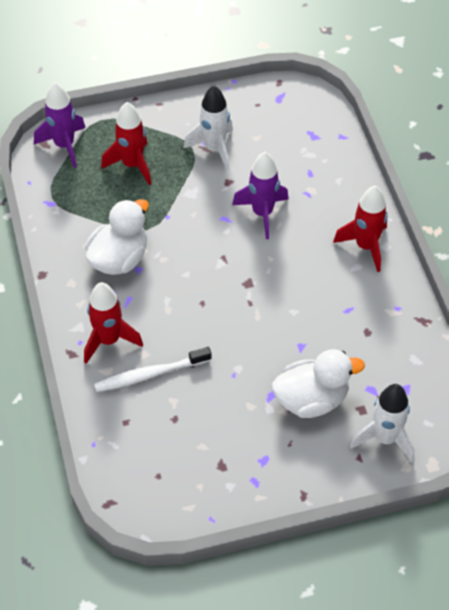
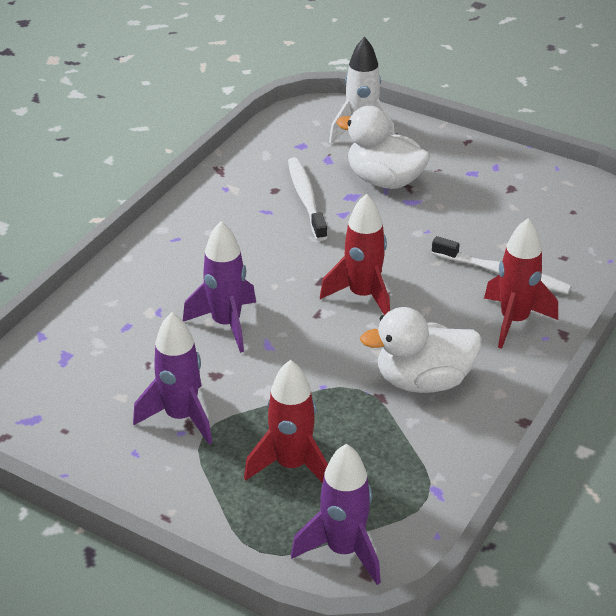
camera: 135 degrees left, 15 degrees down
(214, 149) = (181, 417): white rocket -> purple rocket
(339, 340) = (306, 198): none -> white toothbrush
(365, 246) = (179, 239): red rocket -> red rocket (362, 296)

